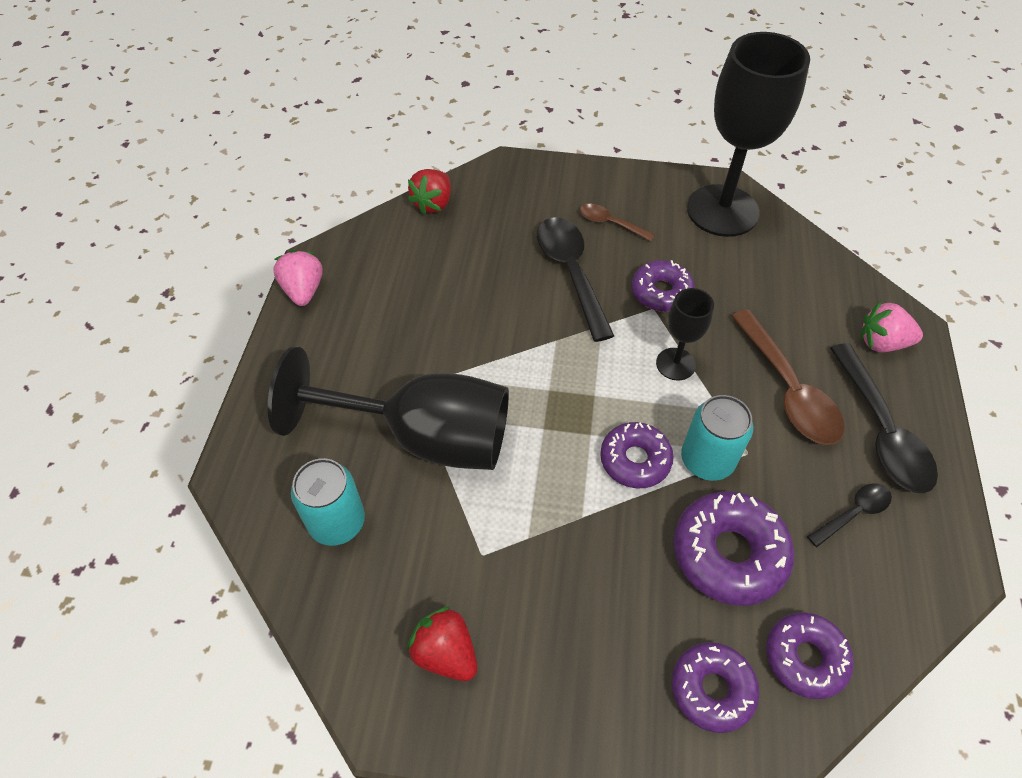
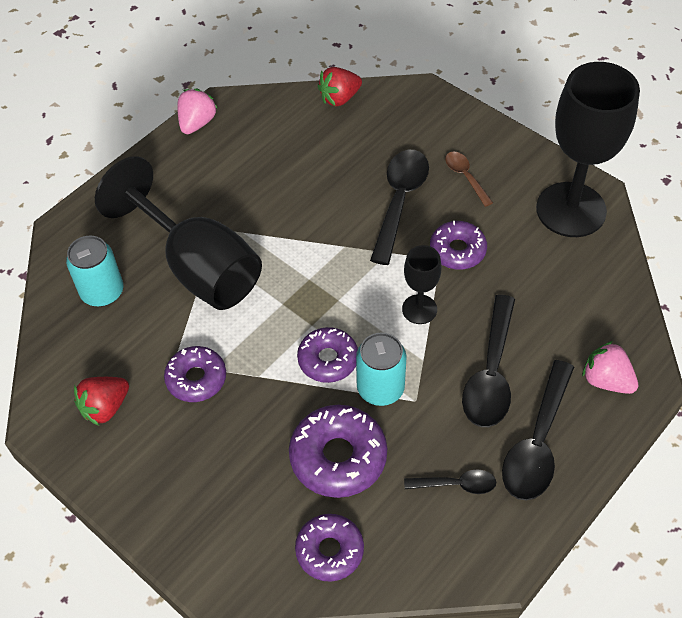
camera: 35 degrees right, 0 degrees up
(445, 653) = (105, 407): red strawberry -> red strawberry turned 120 degrees counterclockwise
(712, 689) = (250, 529): purple donut -> purple donut (196, 379)
(788, 389) = (491, 373): brown spoon -> black spoon

